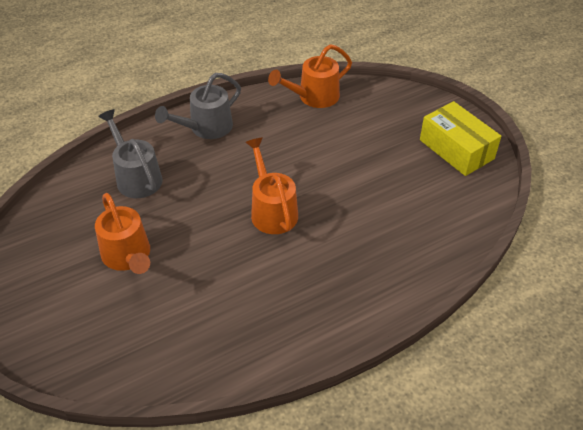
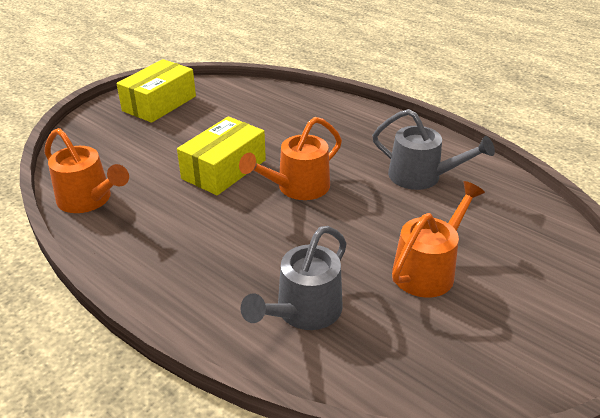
camera: 110 degrees left, 10 degrees down
(206, 128) = (178, 276): grey watering can -> grey watering can (422, 177)
(321, 172) = (224, 169): none -> yellow box

